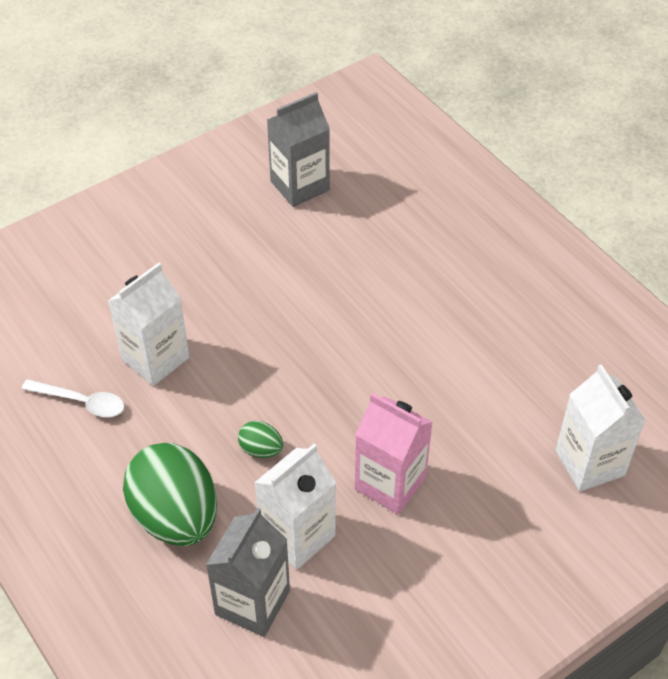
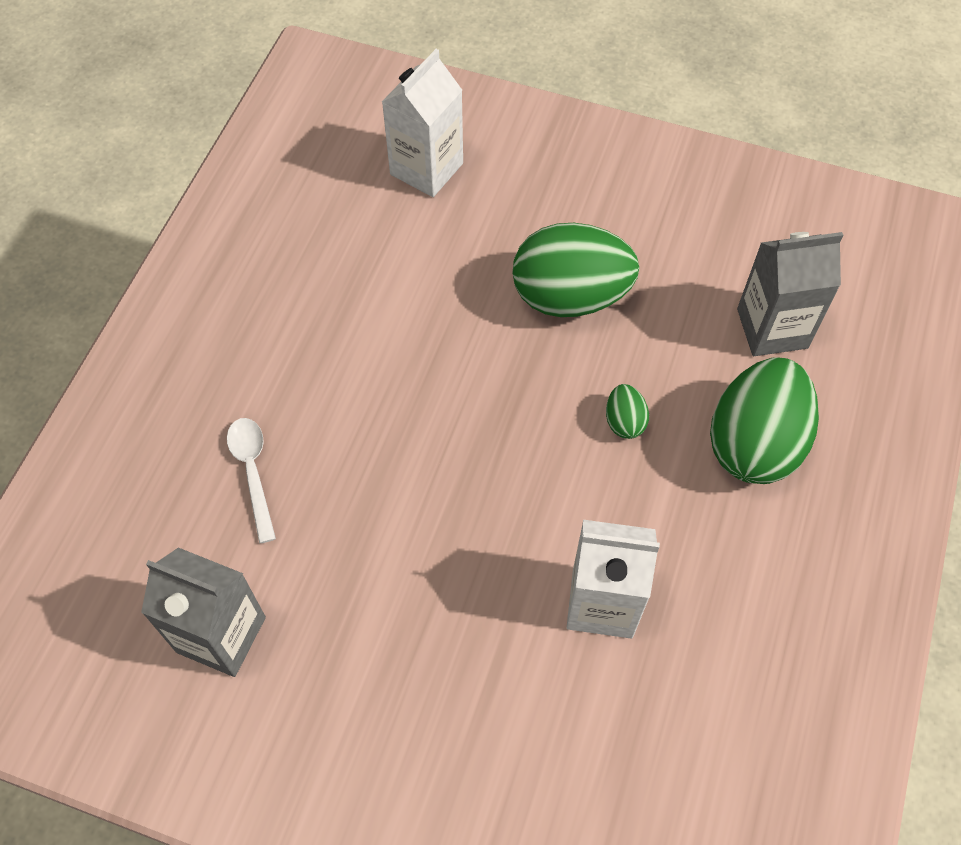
camera: 125 degrees left, 10 degrees up
(81, 402) = (716, 635): white spoon -> white spoon (253, 472)
(297, 536) = (683, 335): white carton -> none
(390, 483) = (570, 297): pink carton -> green egg

